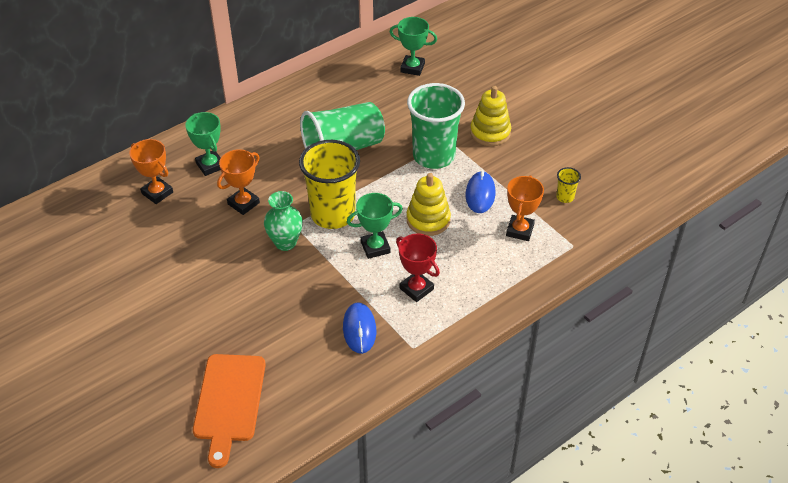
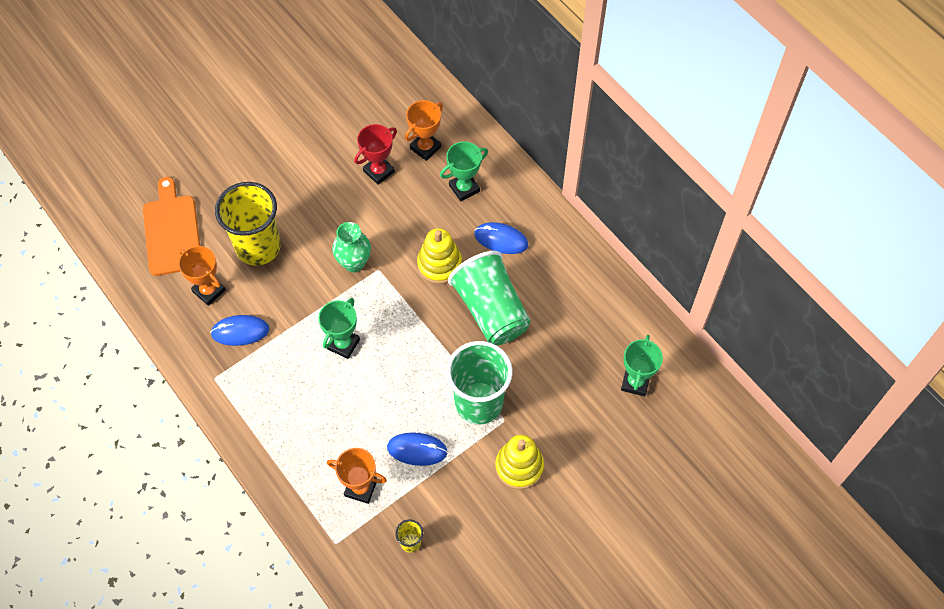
camera: 90 degrees right, 15 degrees up
(229, 402) = (172, 231): orange cutting board -> orange cutting board turned 75 degrees clockwise
(243, 203) = (409, 222): orange trophy -> orange trophy (209, 291)
(270, 141) = (501, 239): none -> blue mouse
(333, 214) = (391, 304): yellow cup -> yellow cup (258, 247)
(375, 247) = (343, 344): green trophy -> green trophy turned 45 degrees clockwise
(416, 289) = (286, 382): red trophy -> red trophy (378, 171)
(428, 220) = (380, 395): yellow stacking toy -> yellow stacking toy (439, 264)

